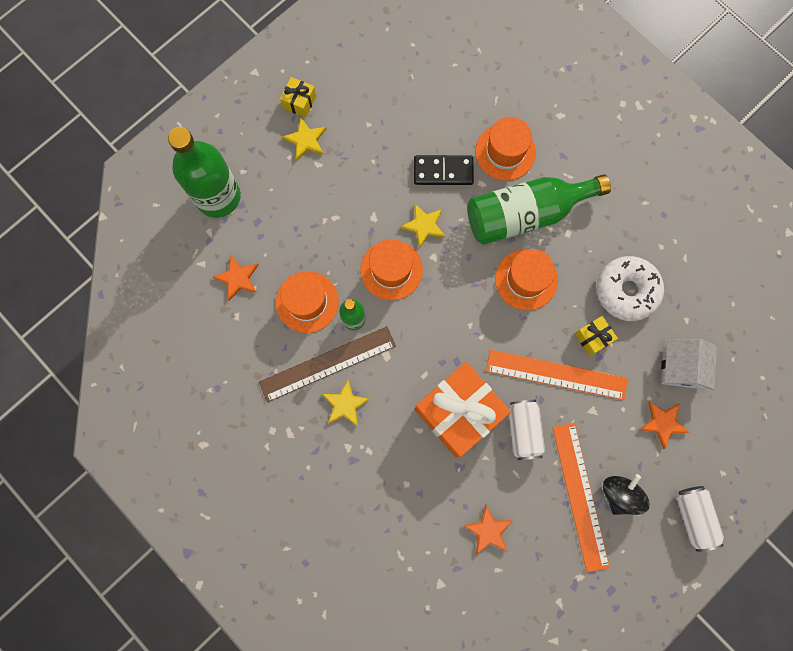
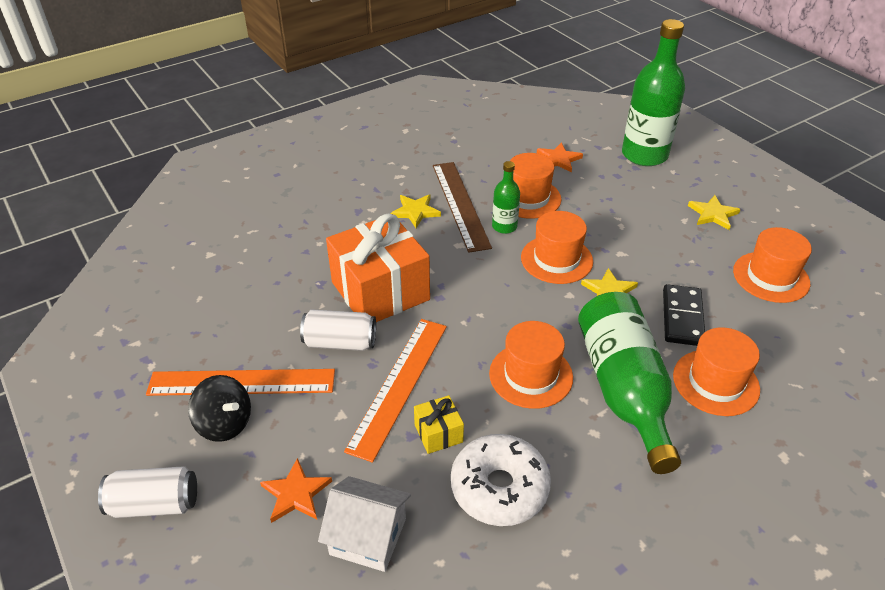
camera: 100 degrees right, 35 degrees down
(299, 102) = (759, 214): yellow gift -> none
(383, 102) = (771, 277): none -> orange hat
(488, 531) = (243, 296): orange star -> none

